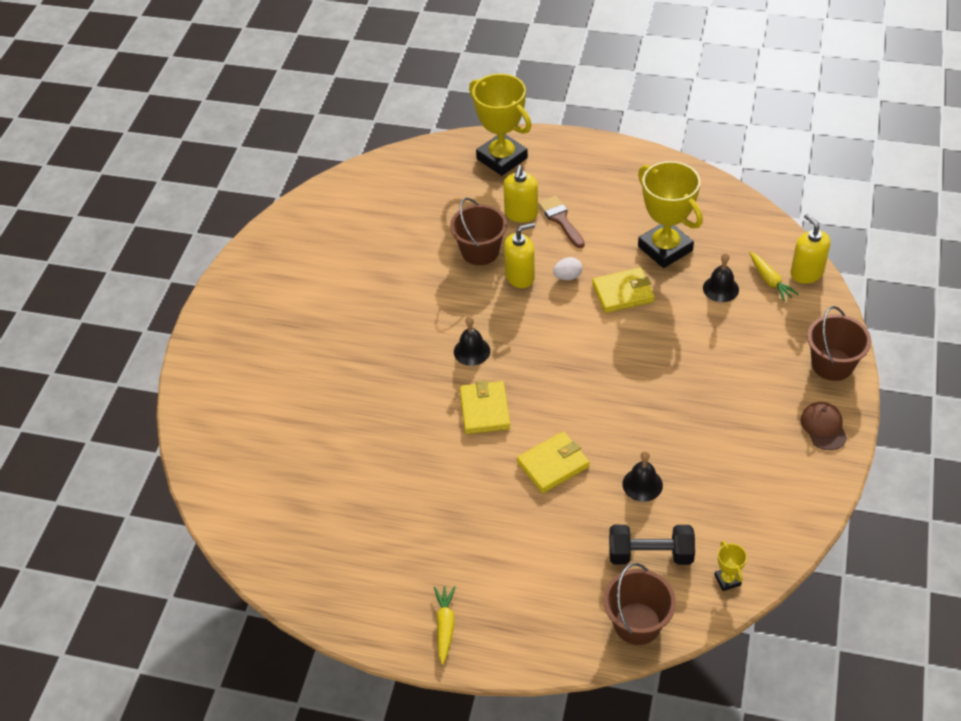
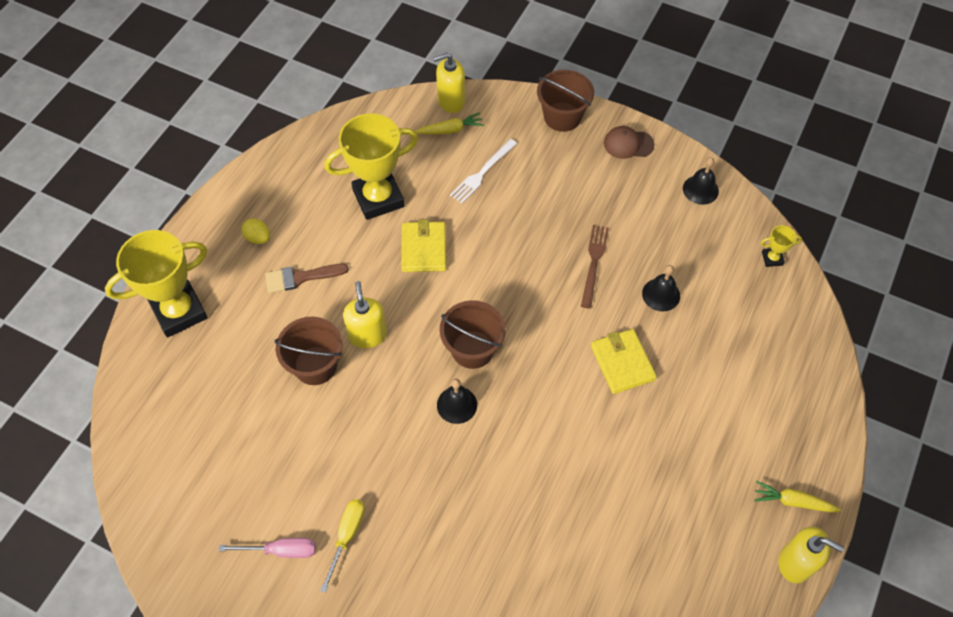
camera: 80 degrees left, 10 degrees up
(318, 273) = (281, 550): none -> pink screwdriver
(338, 309) = (347, 536): none -> yellow screwdriver
(484, 410) = (539, 409): yellow wallet -> none
(521, 214) = (275, 312): yellow soap dispenser -> yellow soap dispenser (796, 563)
(567, 276) = (384, 291): white egg -> none
(589, 183) = (258, 238): none -> yellow egg
(637, 623) = (807, 338): brown bucket -> brown bucket (472, 349)
(650, 554) = (738, 308): black dumbbell -> none
(658, 423) = (594, 263): none -> brown fork
(720, 288) = (447, 169): black bell -> black bell (700, 189)
(729, 316) = (482, 172): none -> white fork

